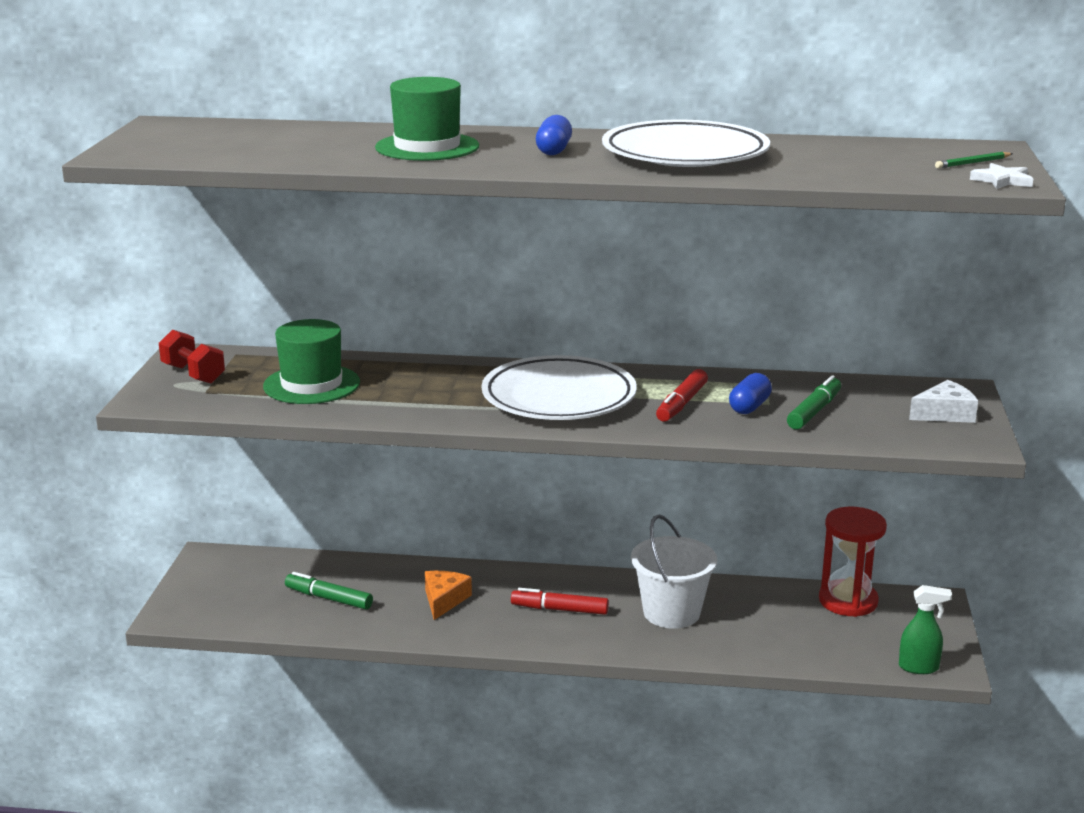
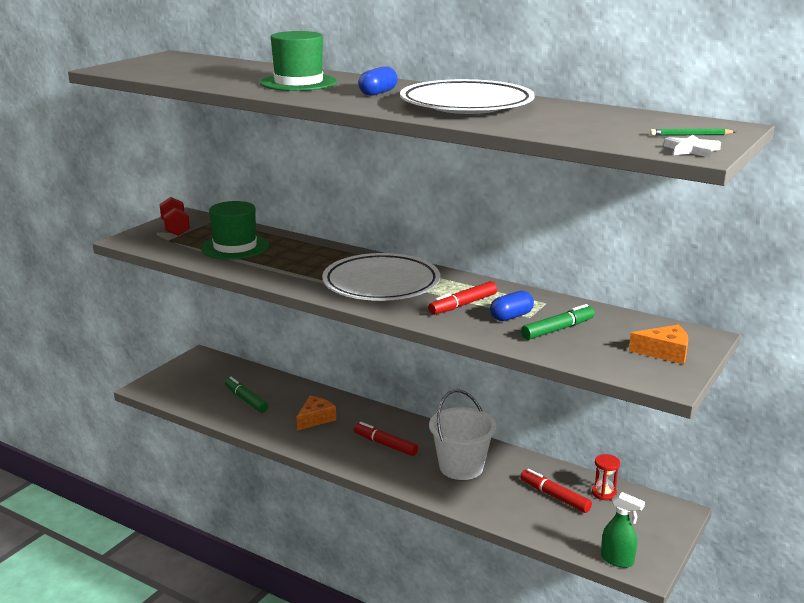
camera: 25 degrees right, 0 degrees up
(800, 618) = (554, 496): none -> red marker
(848, 601) = (604, 493): red hourglass -> red hourglass, size x0.51
(945, 414) = (664, 352): white cheese -> orange cheese

